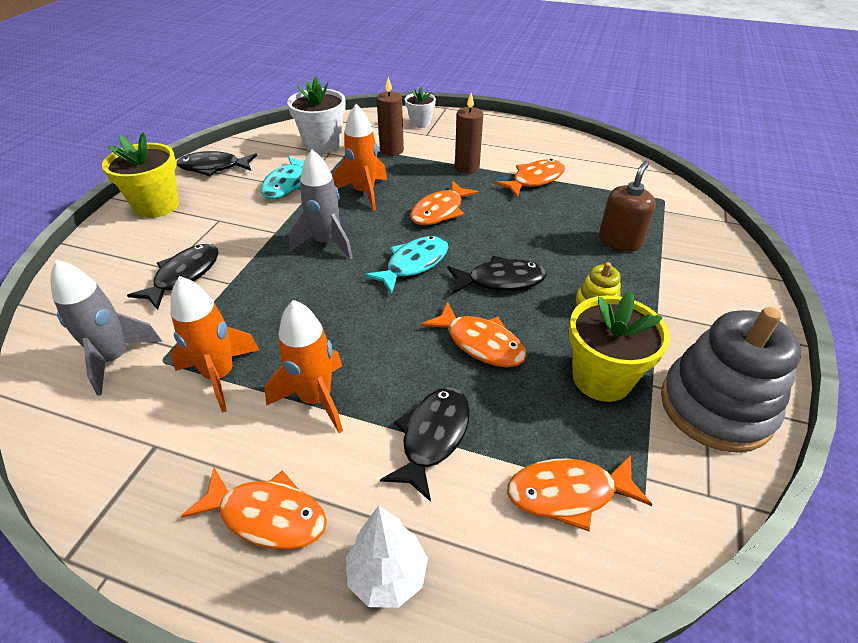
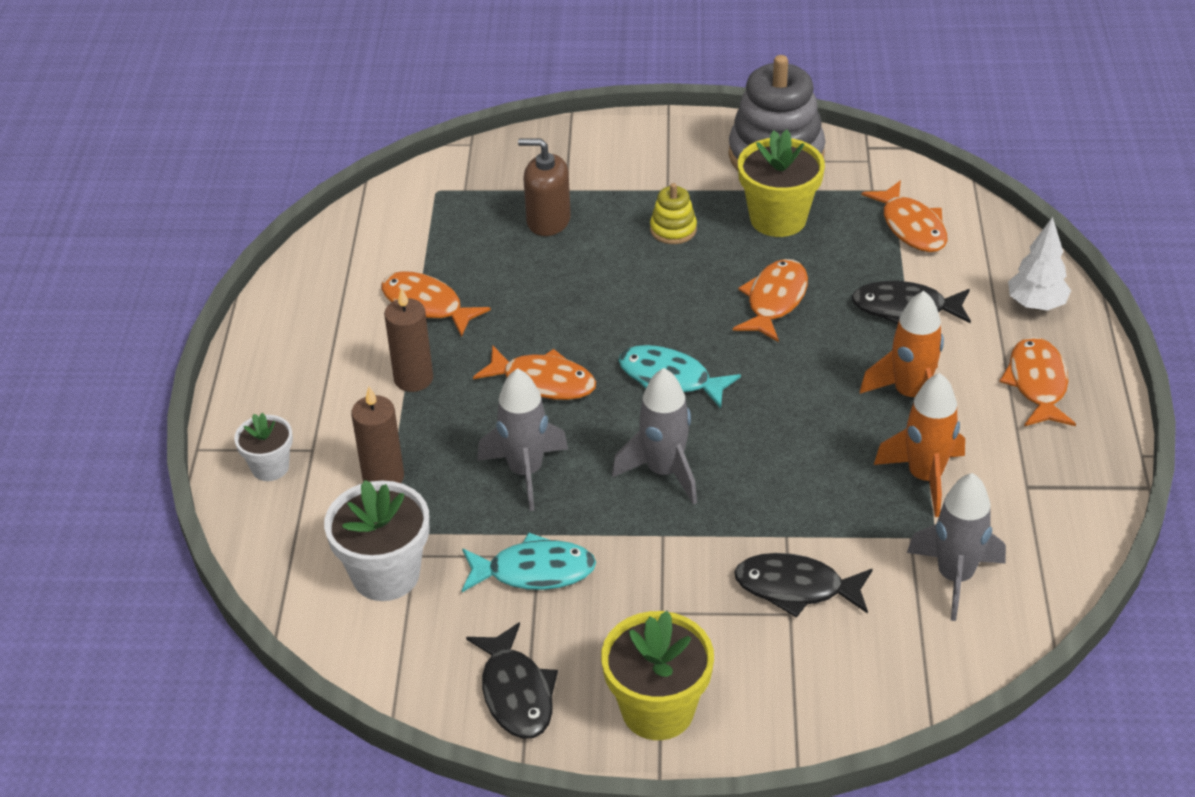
camera: 105 degrees left, 0 degrees up
(364, 193) = (525, 472): orange rocket -> grey rocket
(500, 280) = (667, 302): black fish -> none

